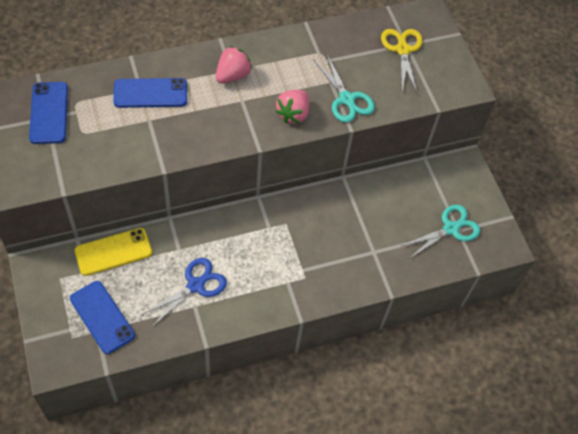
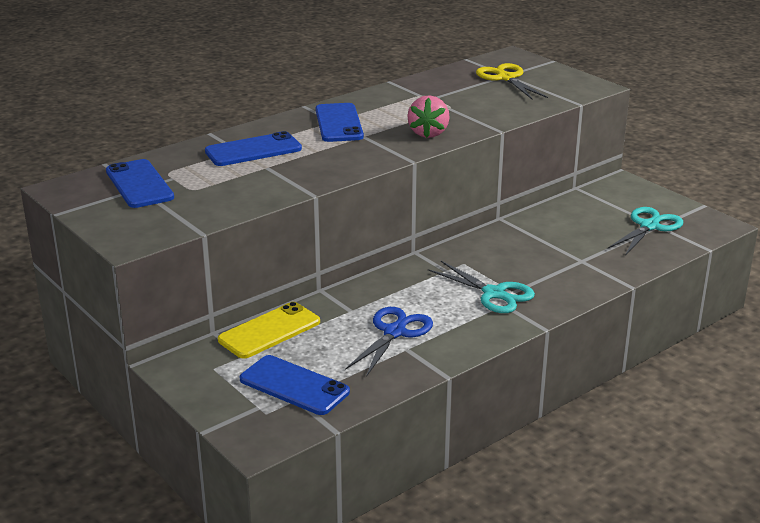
camera: 15 degrees left, 30 degrees down
(232, 75) = (338, 123): pink strawberry -> blue phone
(346, 99) = (477, 114): turquoise scissors -> turquoise scissors (494, 294)

